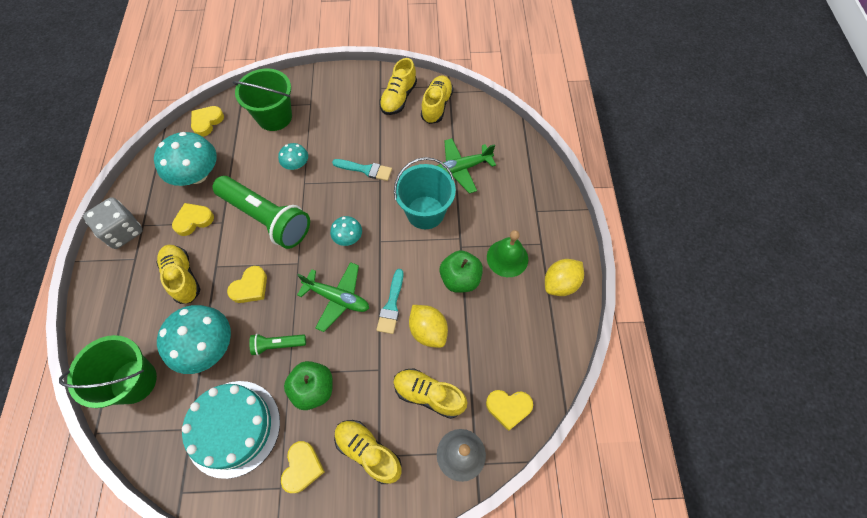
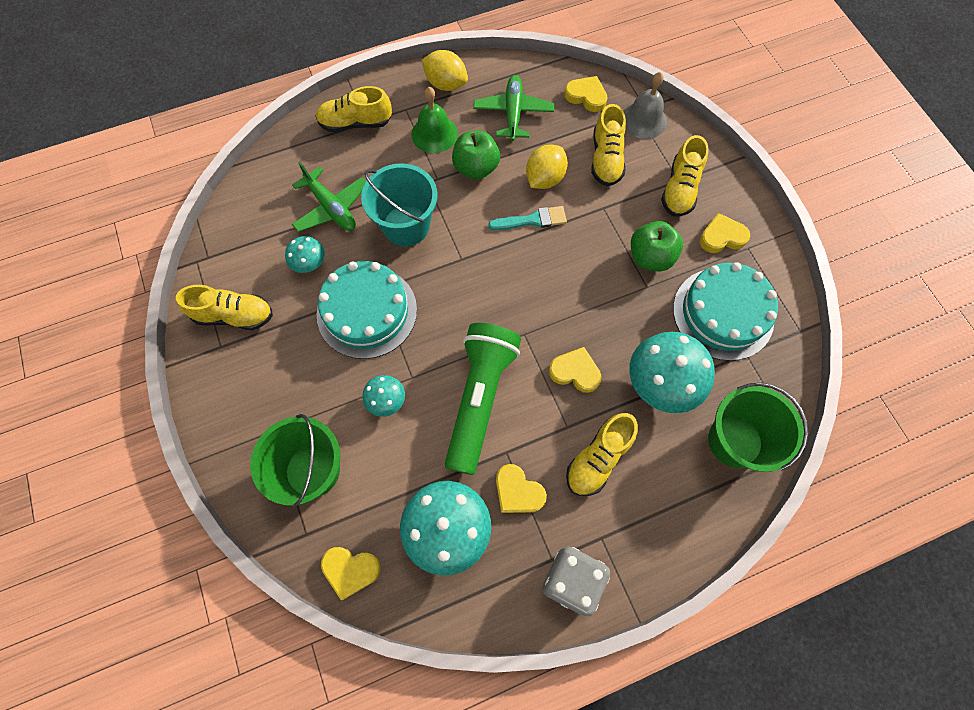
camera: 110 degrees left, 5 degrees up
(278, 345) = (624, 311): green flashlight -> none
(337, 298) = (547, 274): green plane -> green plane (513, 113)
(348, 237) = (470, 293): turquoise mushroom -> turquoise mushroom (309, 263)
(365, 170) = (367, 311): turquoise brush -> turquoise cake
(436, 106) = (236, 265): yellow shoe -> yellow shoe (355, 123)
(508, 408) = (586, 96): yellow heart -> yellow heart turned 45 degrees counterclockwise

